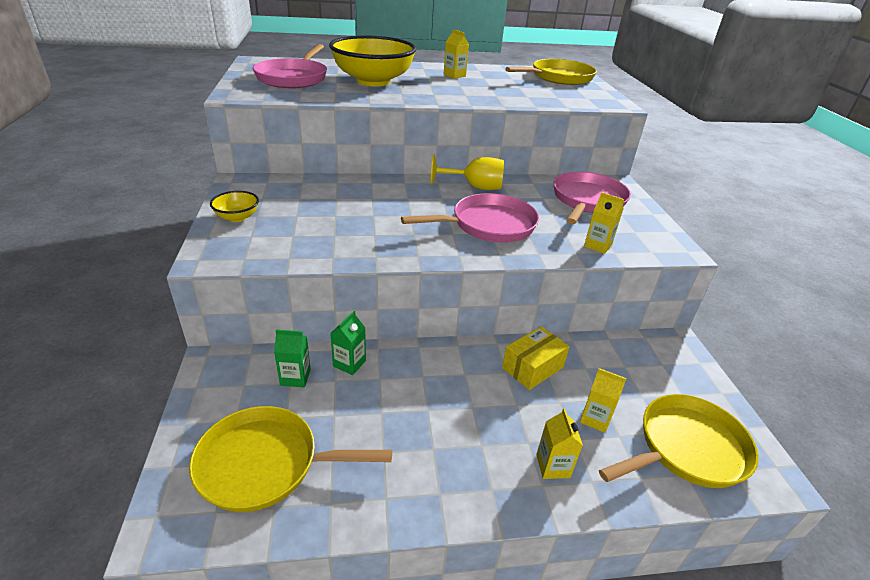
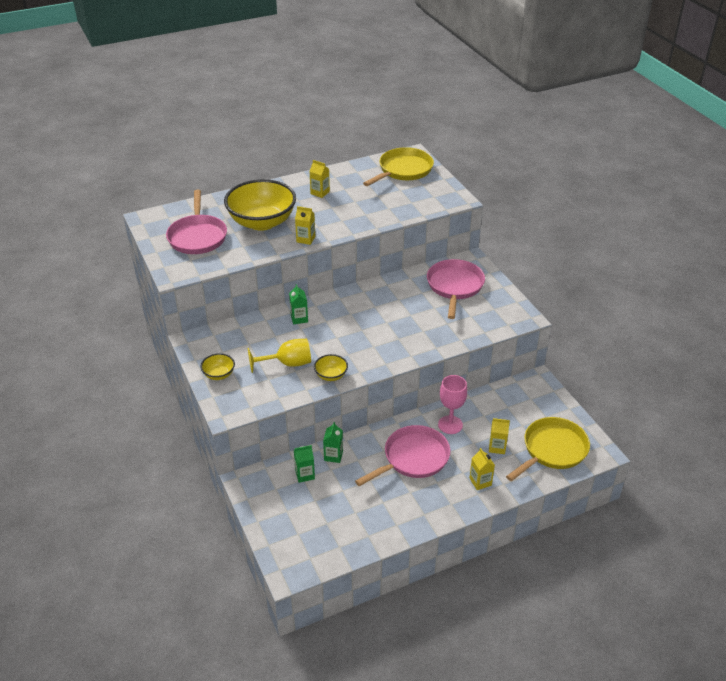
camera: 15 degrees left, 5 degrees up
(265, 464) = (320, 528): yellow pan -> none
(376, 250) = (331, 375): none -> yellow bowl
(377, 189) = (299, 318): none -> green carton
(474, 187) = (369, 295): yellow goblet -> yellow goblet (288, 363)
(488, 225) = (394, 331): pink pan -> pink pan (413, 458)
(532, 367) = (450, 425): yellow box -> pink goblet
(597, 245) = (472, 329): yellow carton -> yellow carton (306, 239)

